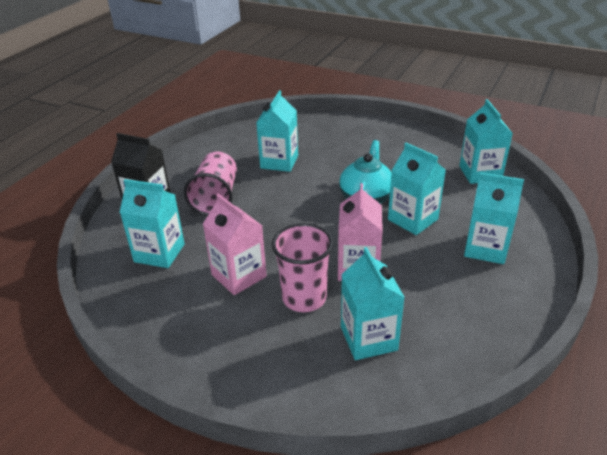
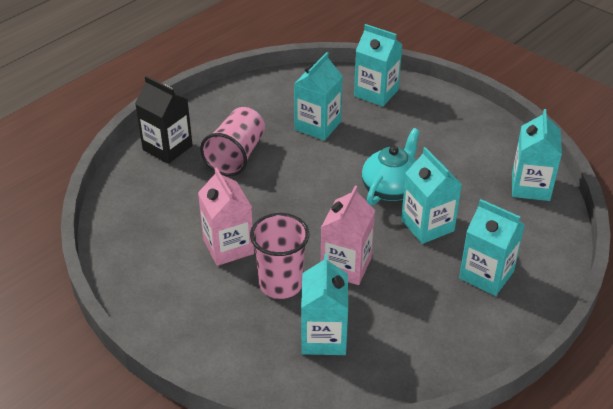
camera: 15 degrees right, 5 degrees up
(159, 253) = (162, 206): turquoise carton -> turquoise carton (376, 93)

